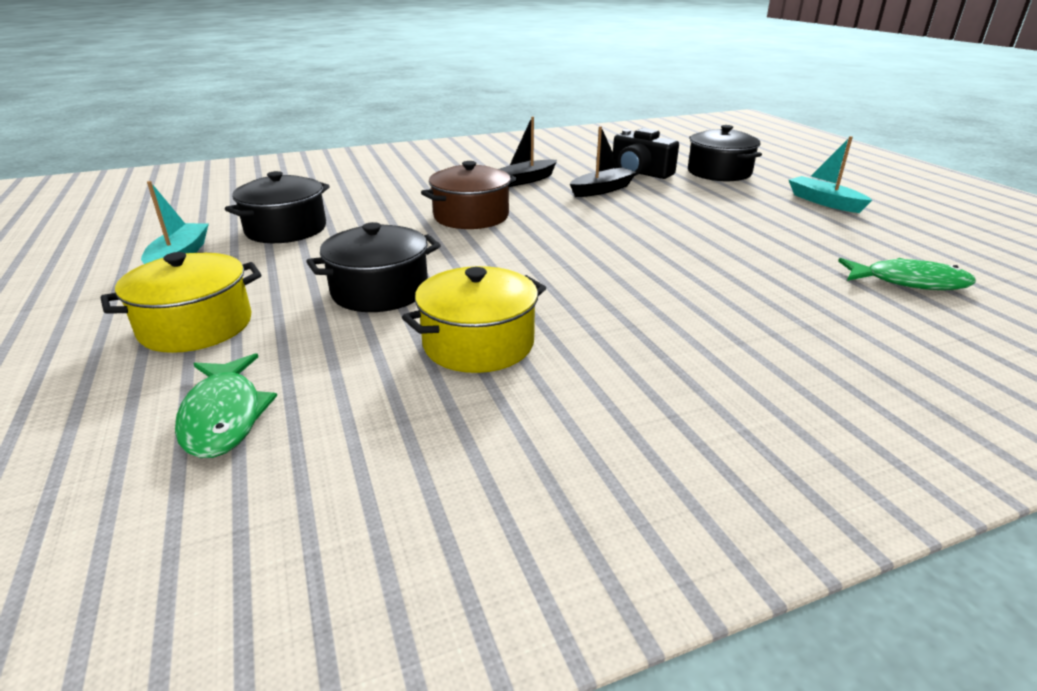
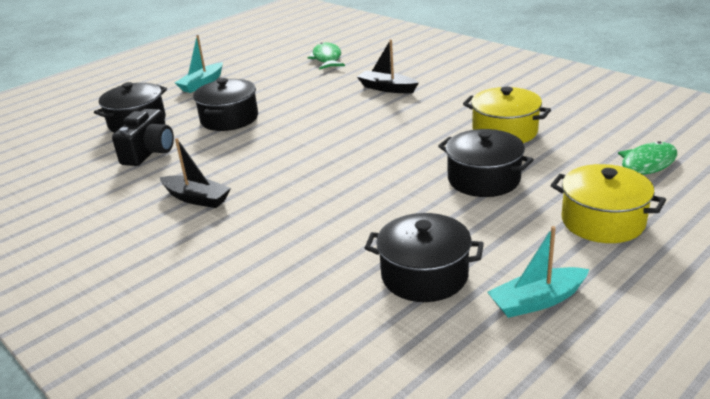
camera: 110 degrees left, 0 degrees up
(471, 216) = (318, 193): brown pot -> none
(602, 190) = (210, 157): black boat -> black boat (387, 88)
(694, 204) = (229, 119): none -> black pot

